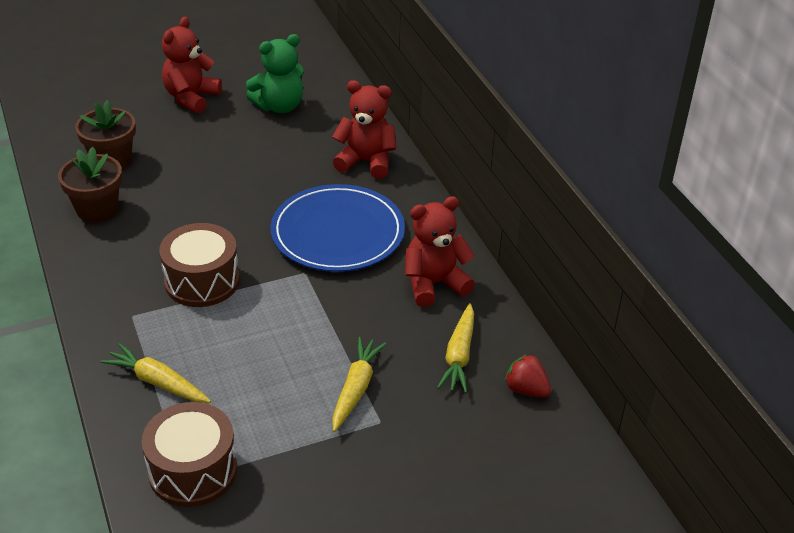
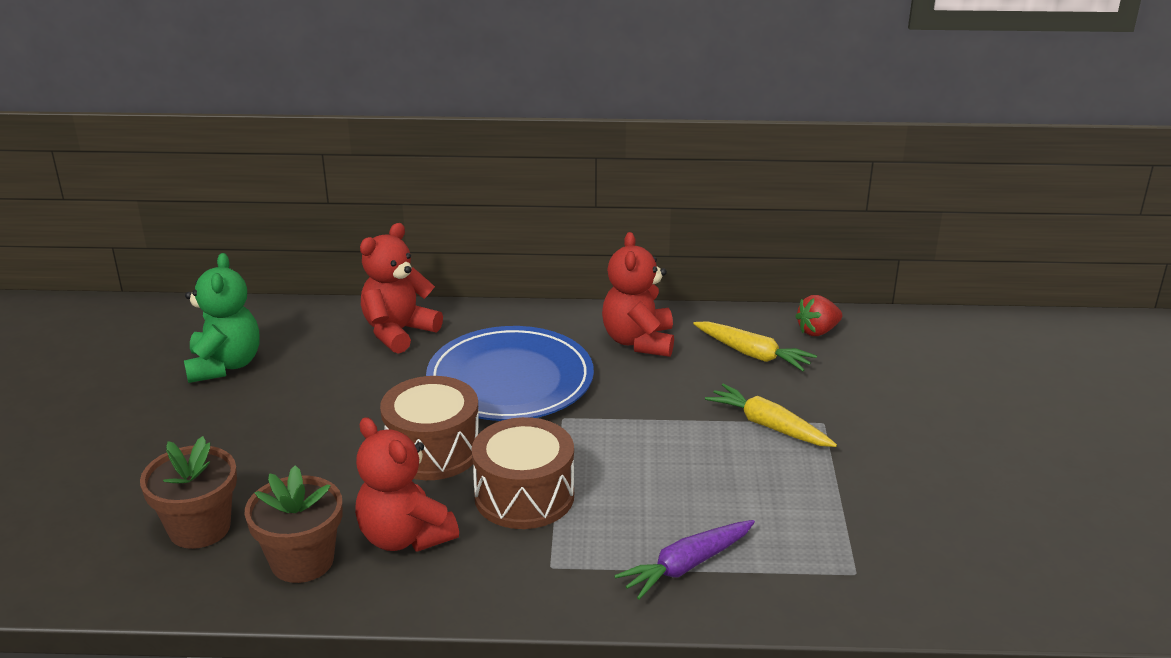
camera: 65 degrees left, 10 degrees down
(157, 382) = (686, 566): yellow carrot -> purple carrot
(191, 98) = (125, 430): red teddy bear -> red teddy bear (404, 537)
(193, 470) = (843, 565): brown drum -> brown drum (433, 450)

